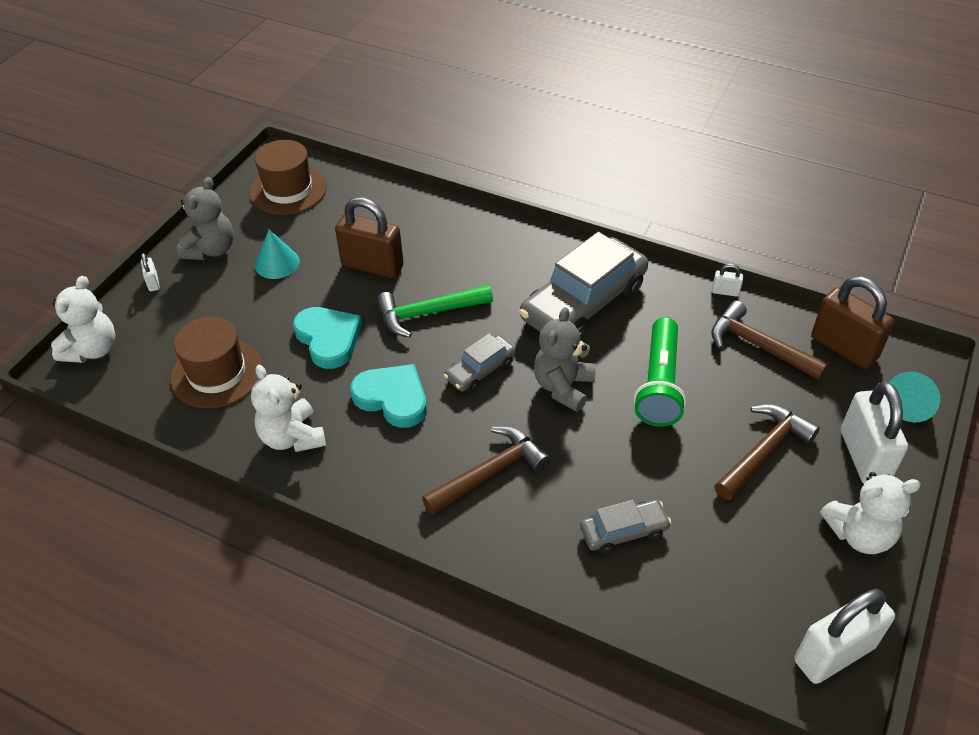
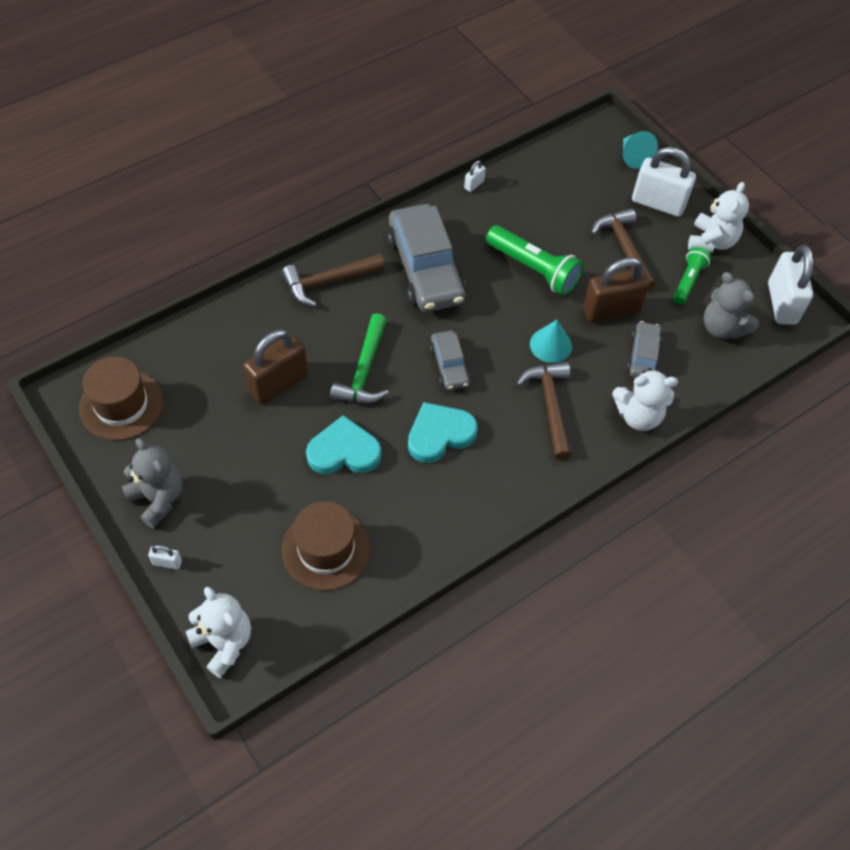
camera: 65 degrees left, 10 degrees up
(277, 263) = (219, 452): turquoise cone -> turquoise cone (550, 345)
(292, 437) = (436, 519): white teddy bear -> white teddy bear (638, 415)
(563, 387) = (499, 324): grey teddy bear -> grey teddy bear (722, 327)
(759, 346) = (536, 197): brown hammer -> brown hammer (329, 282)
(774, 533) = (688, 281): none -> green flashlight
(844, 348) = (567, 157): brown padlock -> brown padlock (611, 311)

